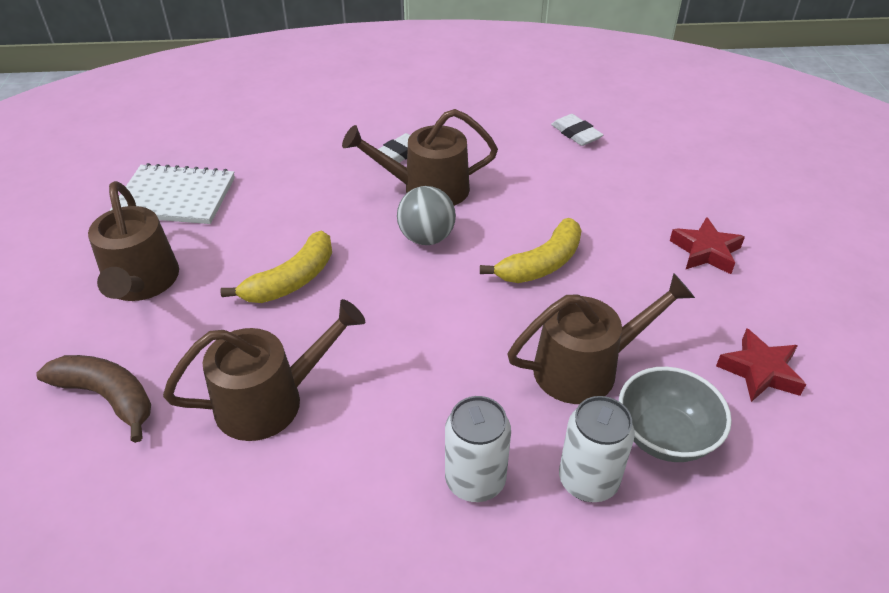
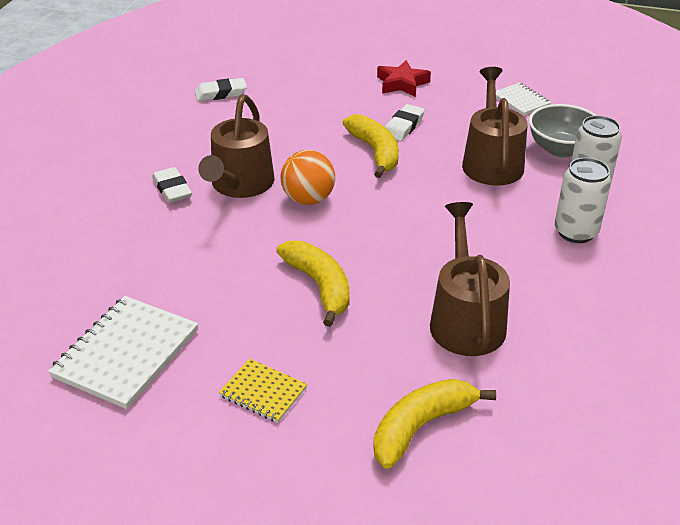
camera: 70 degrees left, 5 degrees down
(108, 397) = (421, 426): brown banana -> yellow banana
(141, 283) = (263, 392): brown watering can -> yellow notebook
(426, 238) = (308, 199): grey ball -> orange ball
(610, 274) = (403, 127): none -> white eraser
(760, 371) = (521, 101): red star -> white notebook

